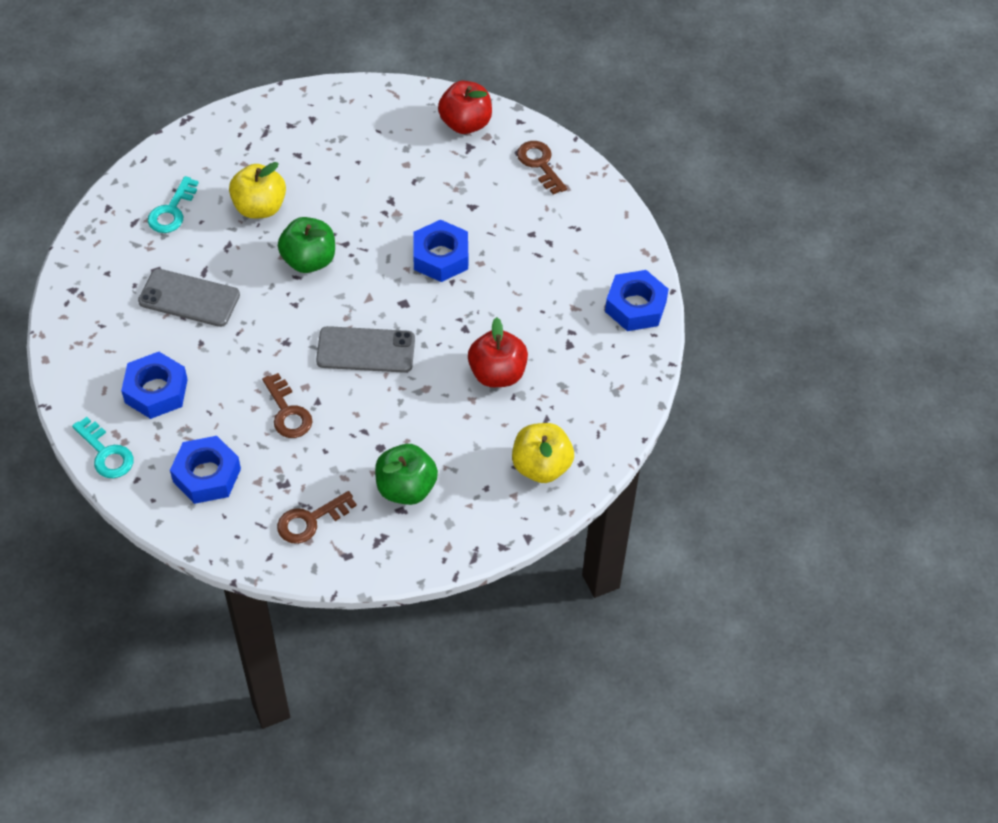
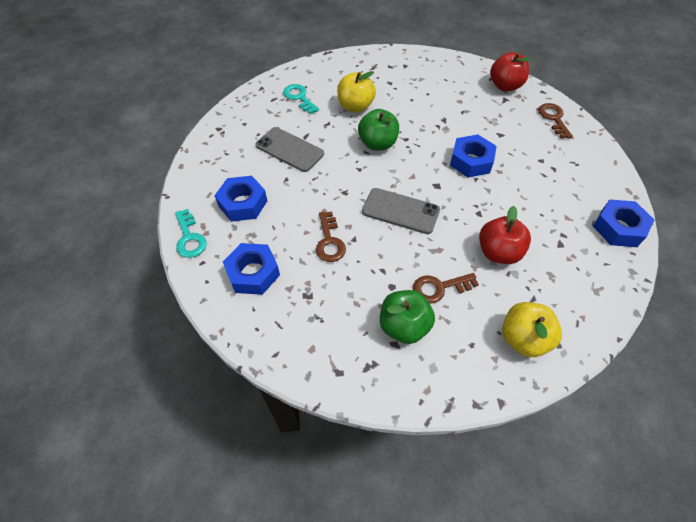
camera: 20 degrees right, 0 degrees up
(172, 211) = (299, 97): turquoise key -> turquoise key turned 105 degrees clockwise
(310, 521) = (318, 332): brown key -> brown key (439, 288)

